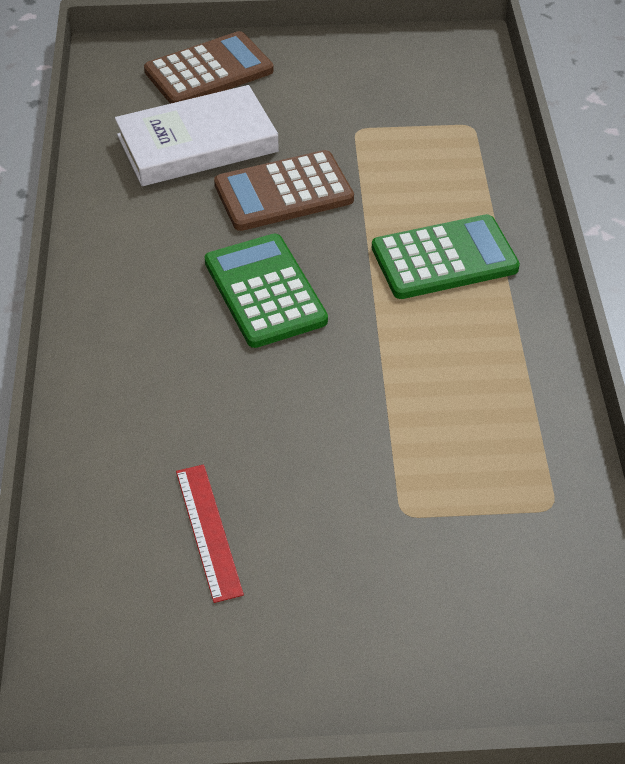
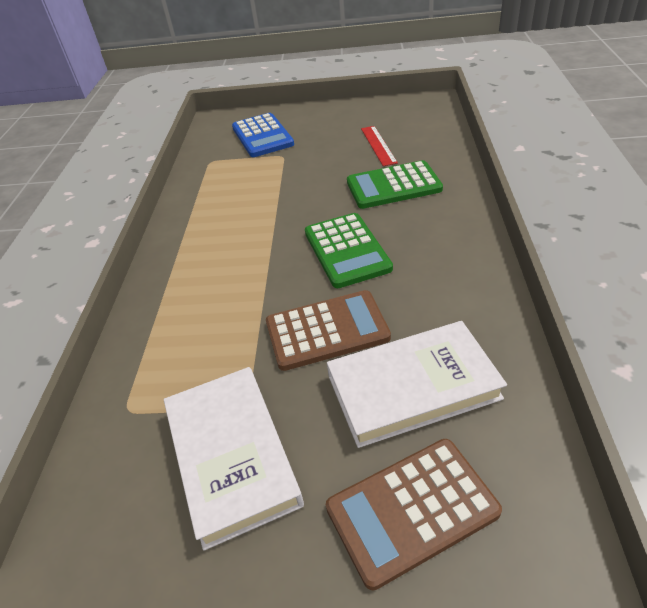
camera: 170 degrees left, 5 degrees down
(357, 97) = (232, 455): none -> white book
(444, 258) = (211, 276): green calculator -> green calculator (393, 186)
(465, 588) = (262, 136): none -> blue calculator

